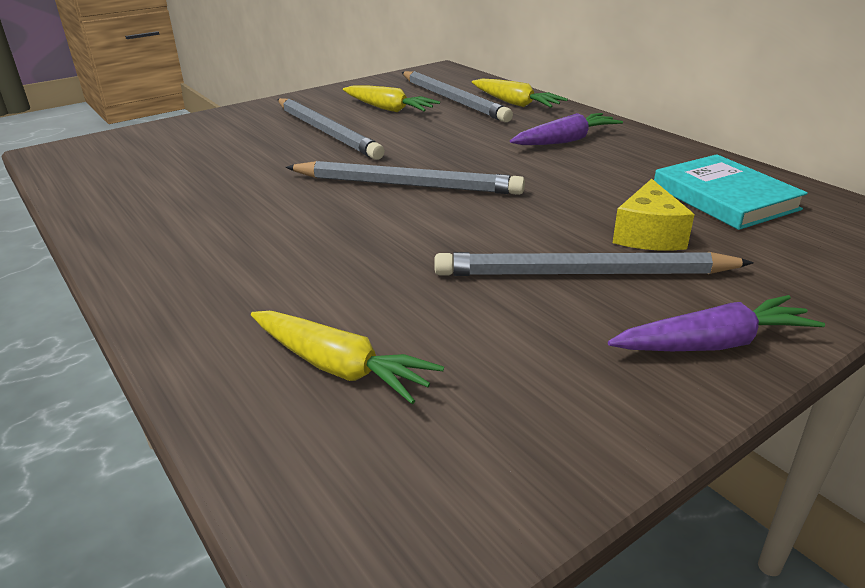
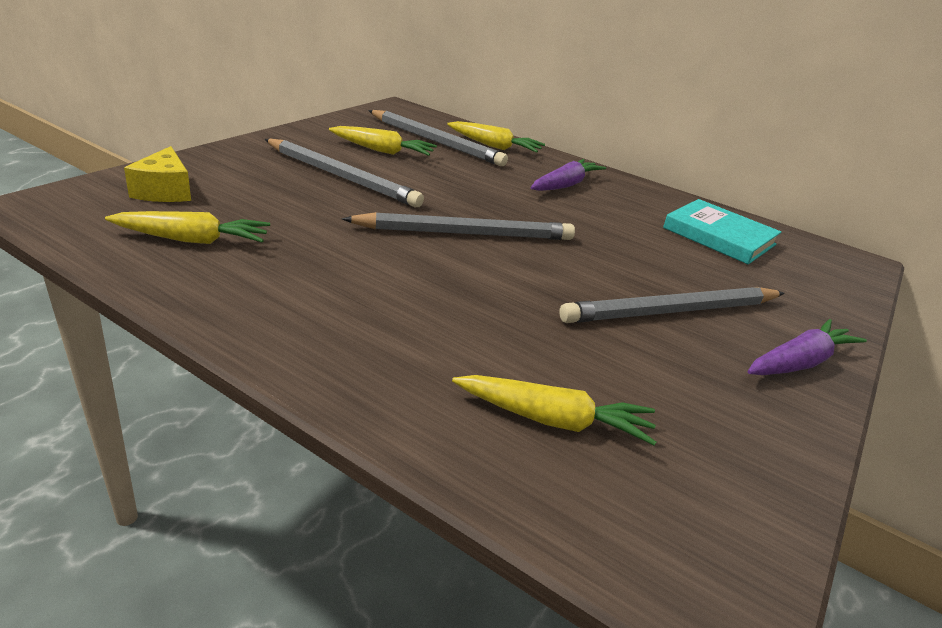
camera: 25 degrees left, 0 degrees up
(146, 182) = (192, 240): none -> yellow carrot
(648, 235) = (691, 273): yellow cheese -> yellow cheese (164, 191)

